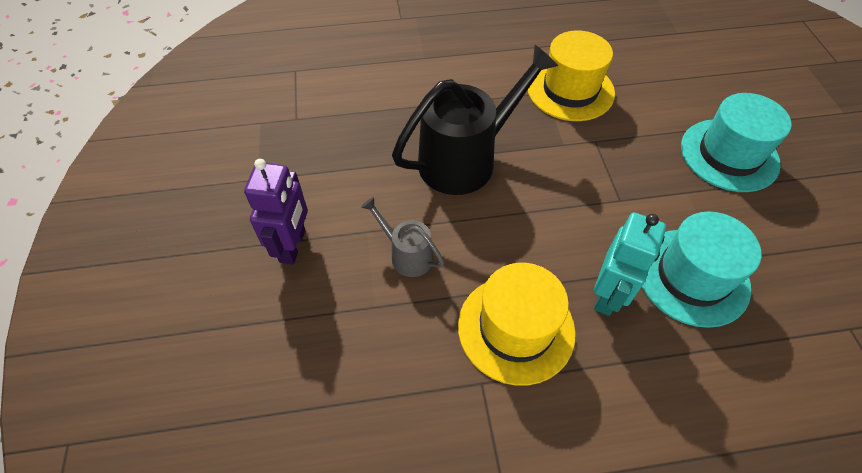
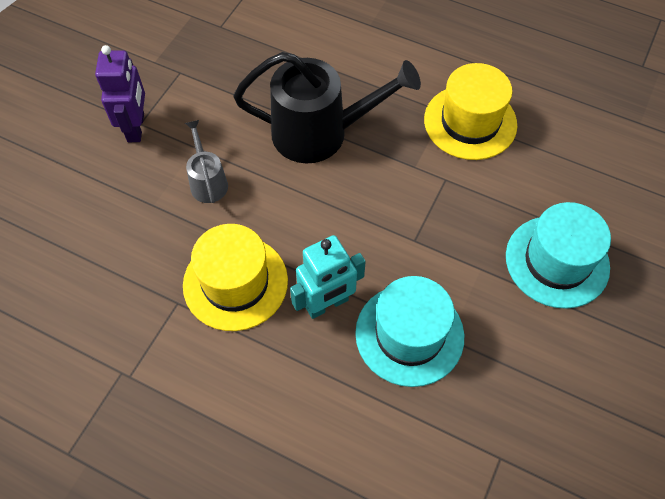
camera: 35 degrees right, 5 degrees up
(293, 246) = (136, 127): purple robot -> purple robot turned 45 degrees counterclockwise

